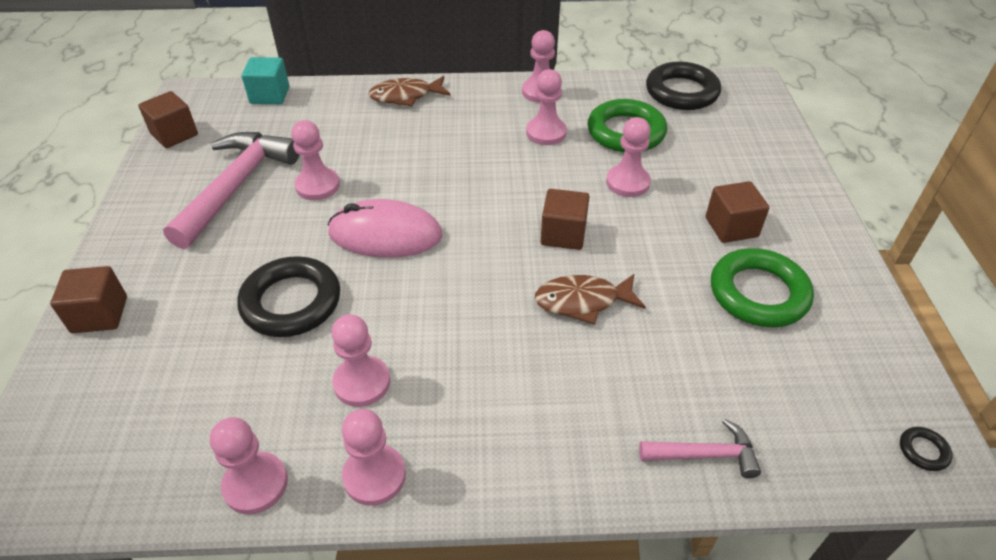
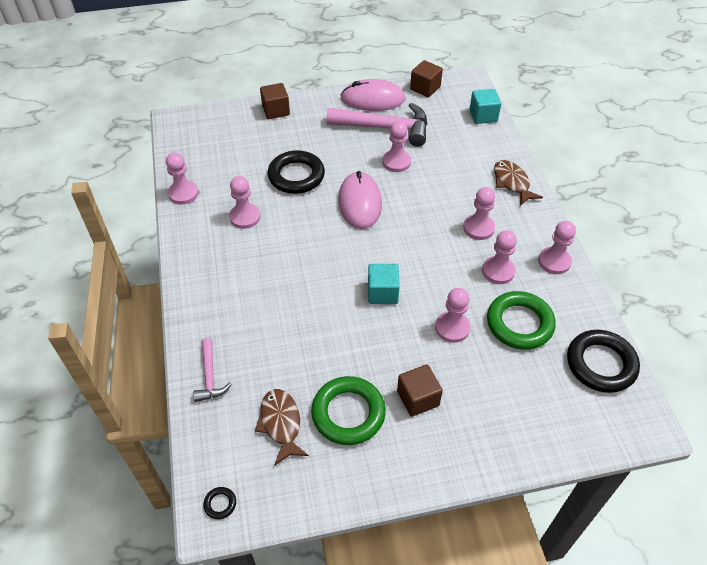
camera: 80 degrees right, 5 degrees up
(159, 190) = (373, 99): none -> pink mouse
(374, 476) = (189, 234): pink pawn -> pink pawn (478, 228)
(563, 234) = (382, 293): brown cube -> turquoise cube
(583, 301) = (321, 309): brown fish -> brown fish (281, 424)

